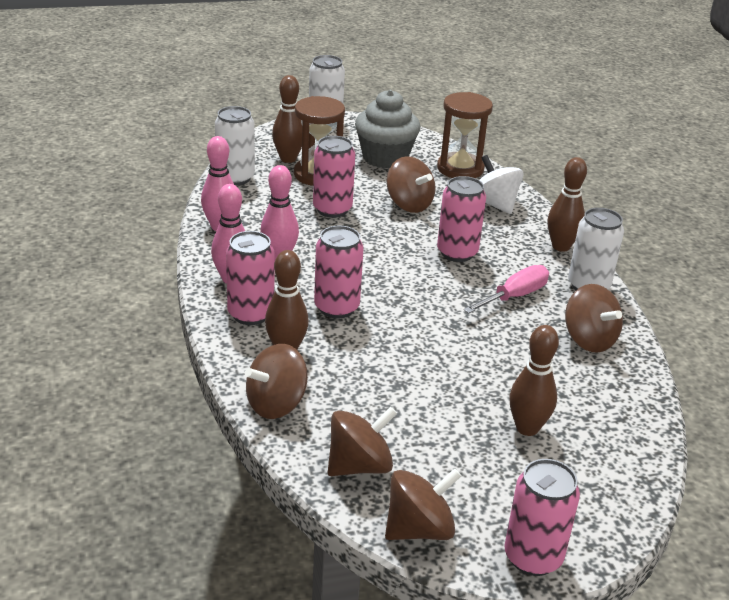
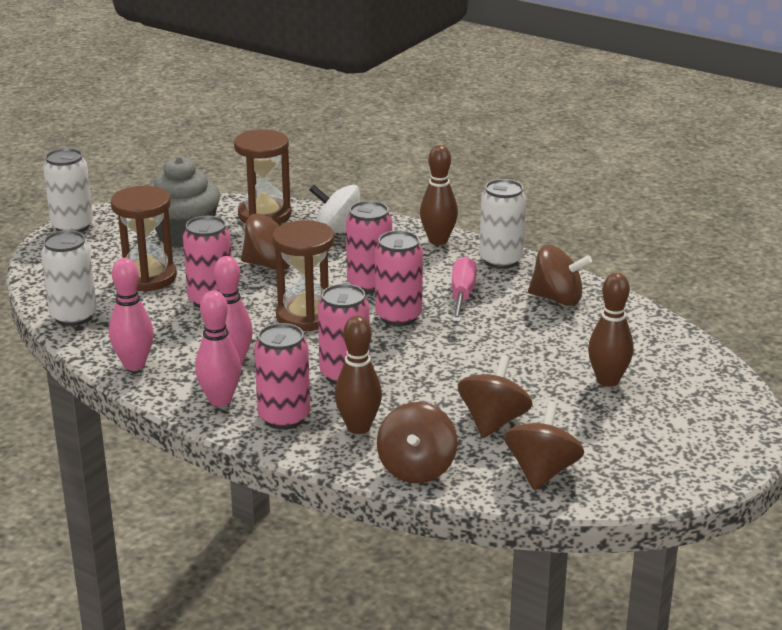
camera: 40 degrees left, 5 degrees down
(288, 159) = (96, 276): brown bowling pin -> none
(376, 252) = (306, 316): none -> brown hourglass
(419, 529) = (641, 485): brown spinning top -> brown spinning top (493, 421)
(533, 557) = (729, 456): pink can -> pink can (398, 316)

